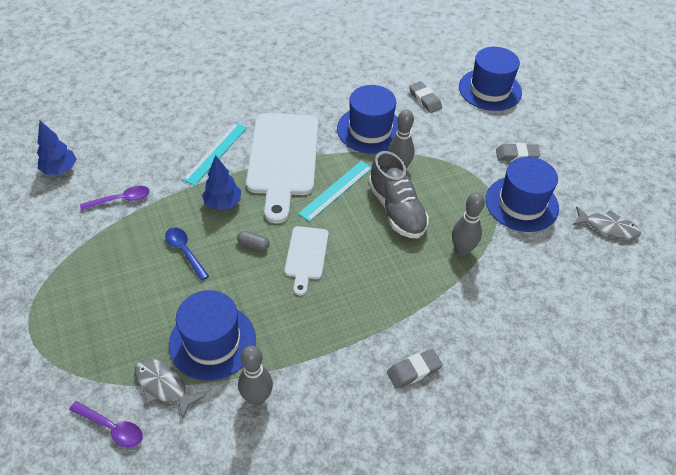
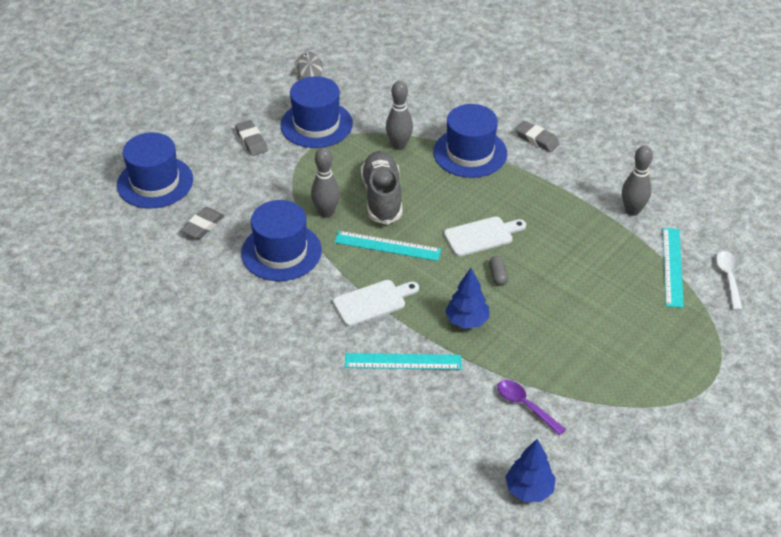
camera: 115 degrees left, 5 degrees down
(112, 428) = (728, 278): purple spoon -> white spoon
(163, 386) = (672, 267): grey fish -> turquoise ruler
(185, 251) = (544, 319): blue spoon -> none
(212, 341) = (612, 257): blue hat -> blue hat (470, 153)
(283, 159) = (373, 302): white cutting board -> white cutting board, size x0.51
(396, 210) = (382, 197): grey shoe -> grey shoe turned 45 degrees counterclockwise

